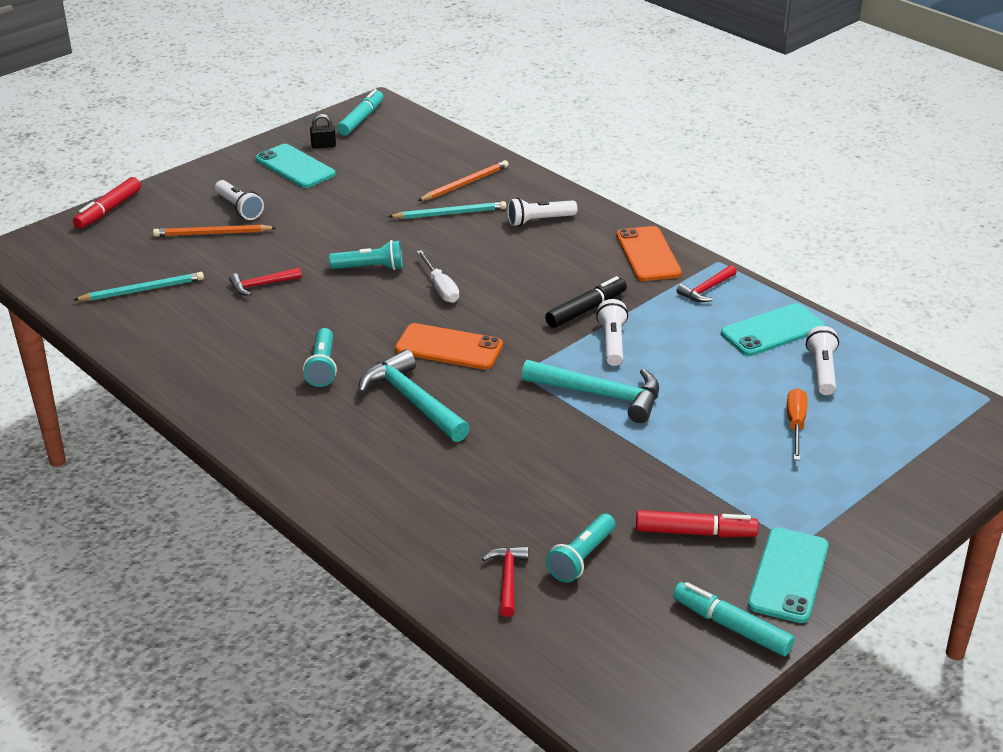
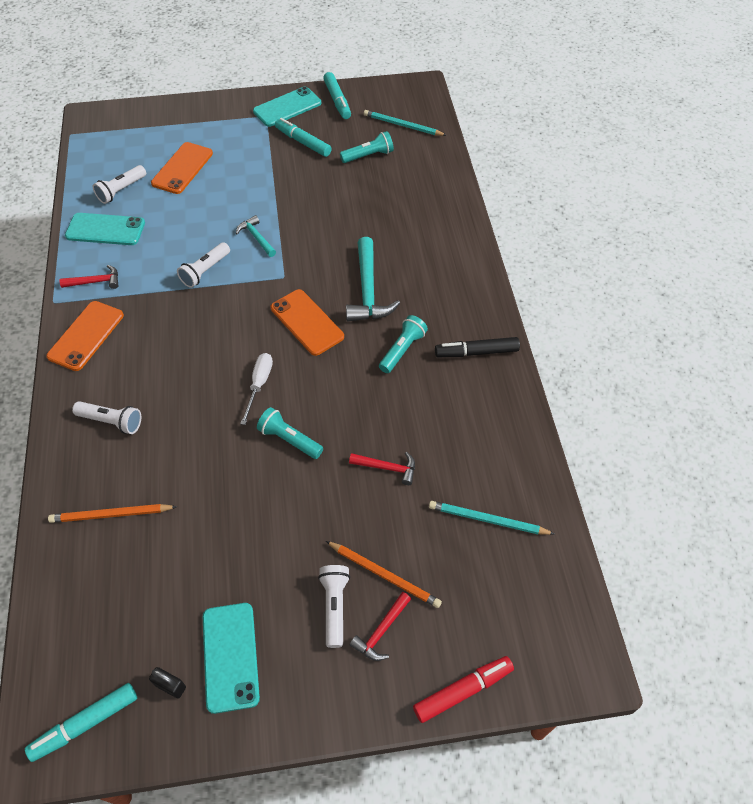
camera: 145 degrees left, 20 degrees up
(449, 213) = (166, 476): turquoise pencil -> turquoise pencil (403, 125)
(507, 579) = (412, 163): red hammer -> red hammer (381, 631)
(586, 310) = (188, 307): black marker -> black marker (476, 352)
(601, 395) = (256, 237): turquoise hammer -> turquoise hammer, size x0.56
(695, 532) = (303, 142): red marker -> turquoise marker
(795, 425) = (182, 168): orange screwdriver -> orange phone

